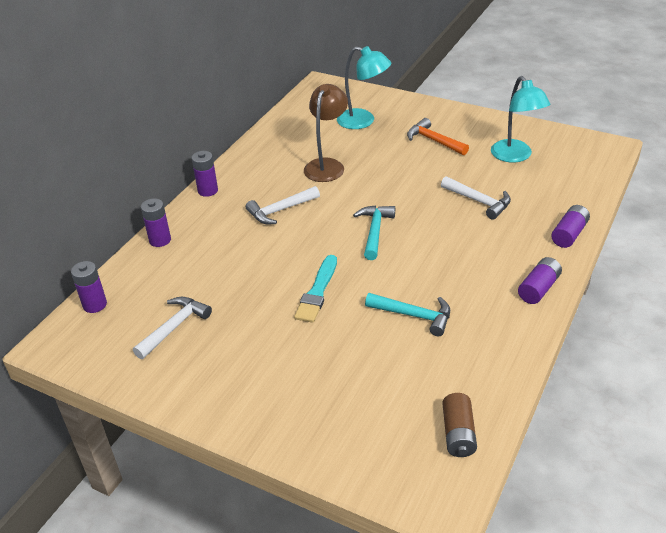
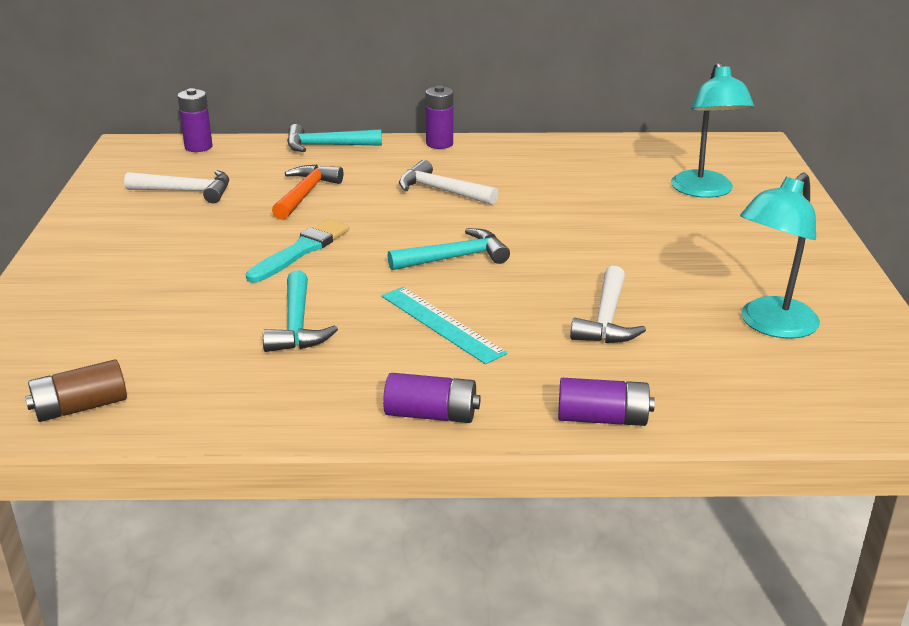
camera: 60 degrees right, 10 degrees down
(160, 240) = (326, 146): purple battery -> turquoise hammer
(317, 291) = (300, 251): turquoise brush -> turquoise brush turned 135 degrees clockwise
(327, 165) = (569, 194): brown lamp -> none
(433, 141) = (724, 250): orange hammer -> orange hammer (305, 194)
(449, 259) = (441, 324): none -> turquoise ruler

